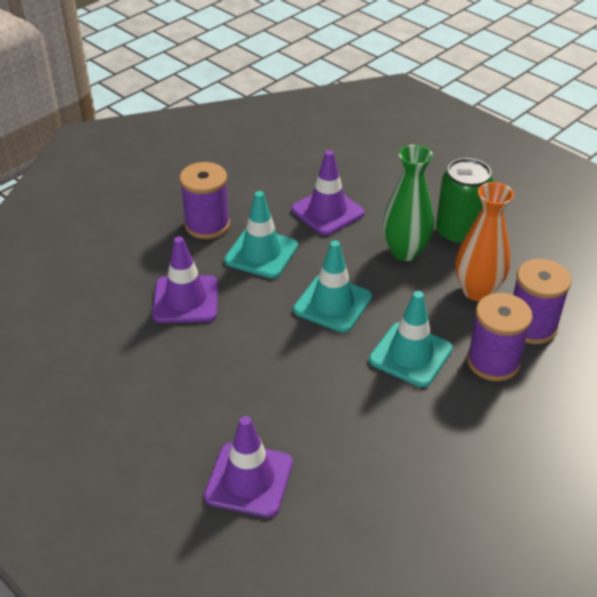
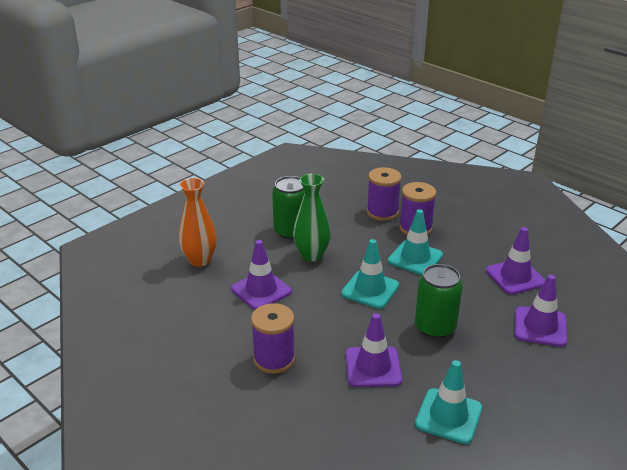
camera: 90 degrees left, 10 degrees down
(254, 361) = (435, 327): none -> green can
(261, 253) = (313, 326): turquoise traffic cone -> turquoise traffic cone (448, 416)
(372, 471) = (515, 277): none -> purple traffic cone
(477, 291) = (352, 229): orange vase -> orange vase (199, 260)

